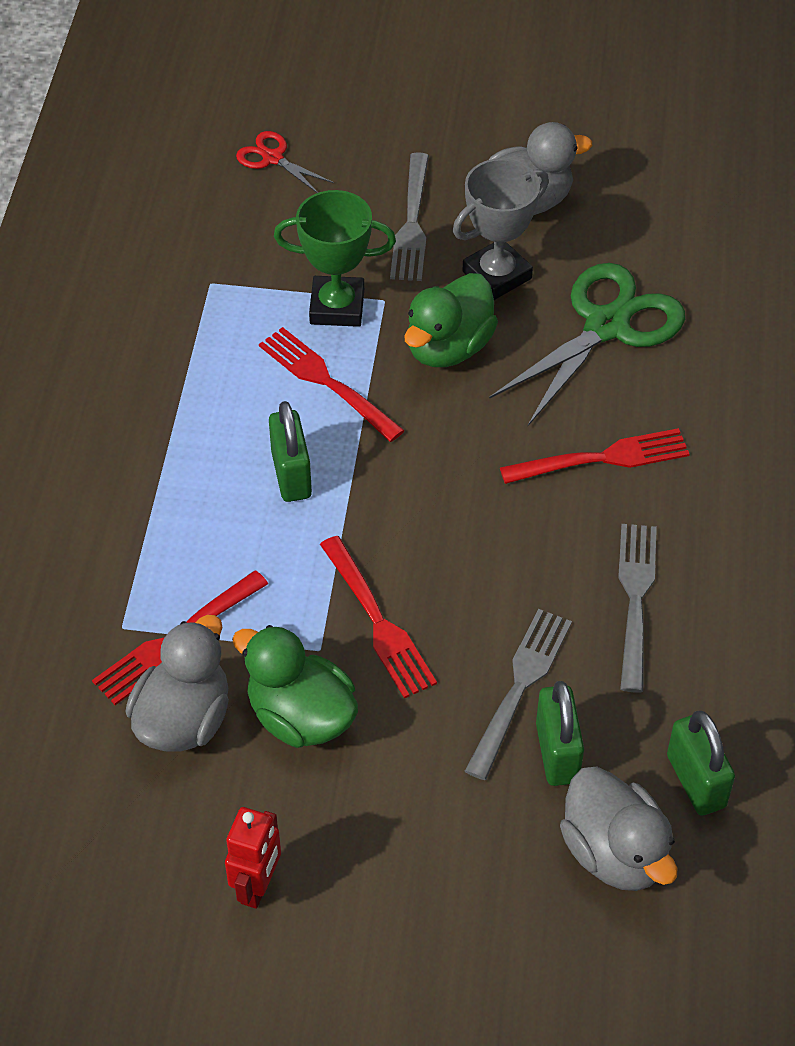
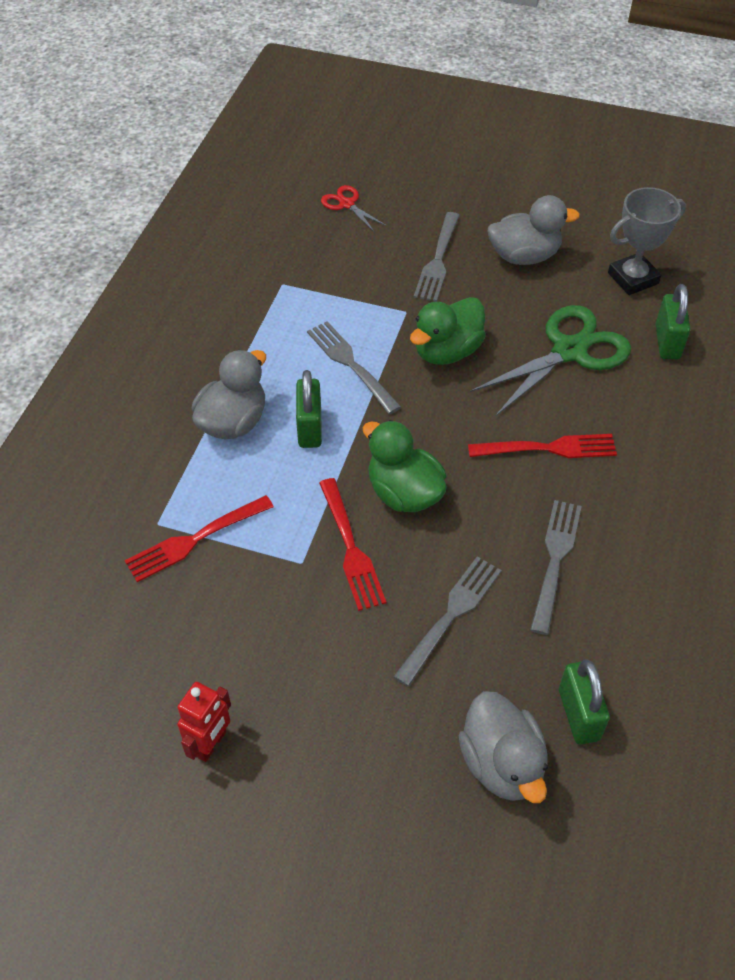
camera: 10 degrees right, 0 degrees up
(184, 719) = (186, 601): grey duck -> grey duck (233, 422)
(300, 716) = (275, 613): green duck -> green duck (404, 493)
(327, 382) = (351, 365): red fork -> grey fork
(337, 307) = (370, 312): green trophy -> none
(497, 275) = (493, 304): grey trophy -> grey trophy (633, 278)
(557, 752) = (470, 673): green padlock -> green padlock (667, 342)

